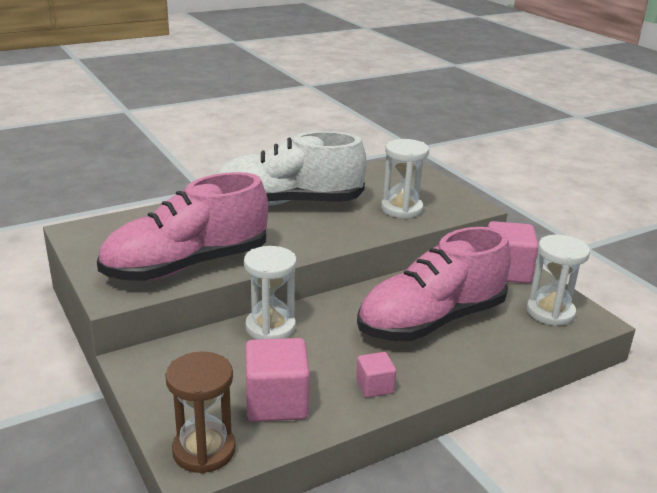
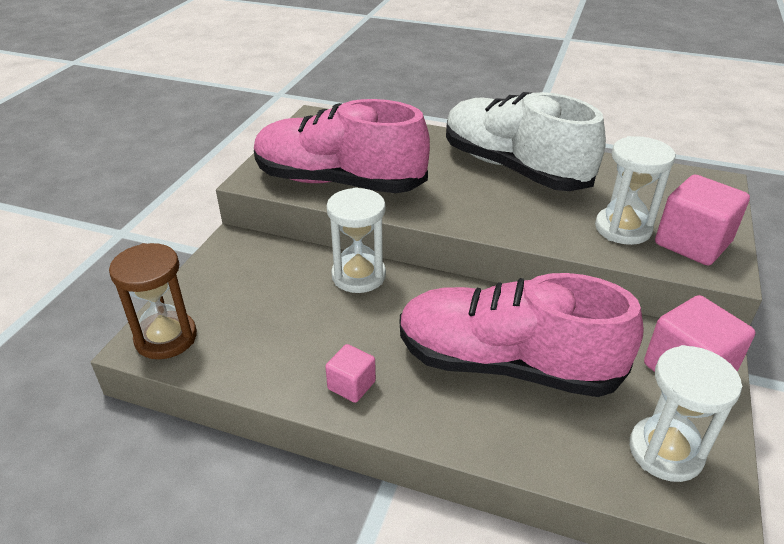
camera: 50 degrees right, 10 degrees up
(276, 402) = (263, 340): pink cube -> pink cube (692, 243)

